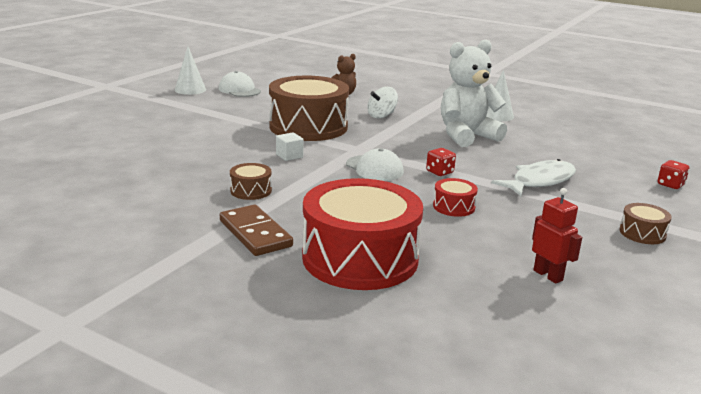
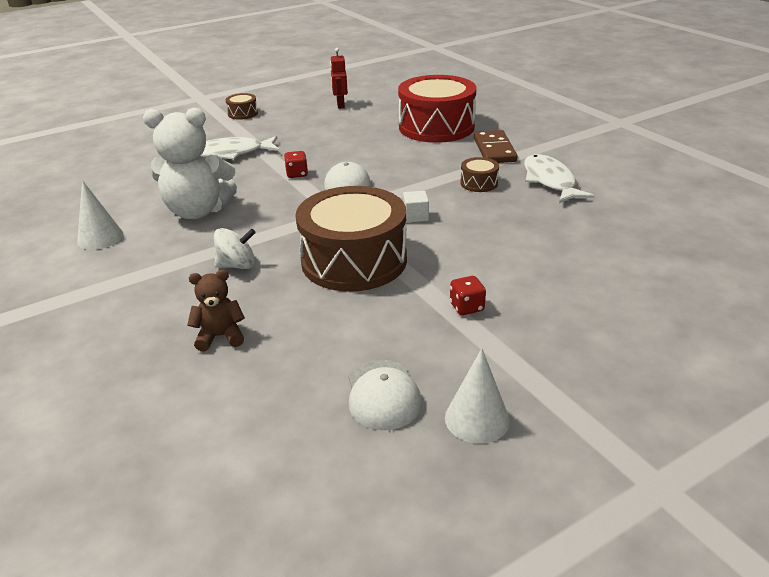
camera: 150 degrees left, 10 degrees up
(173, 204) = (550, 181): none -> white fish
(454, 207) = (332, 146): red drum -> none
(670, 185) = (143, 135): red dice -> red dice (467, 307)

